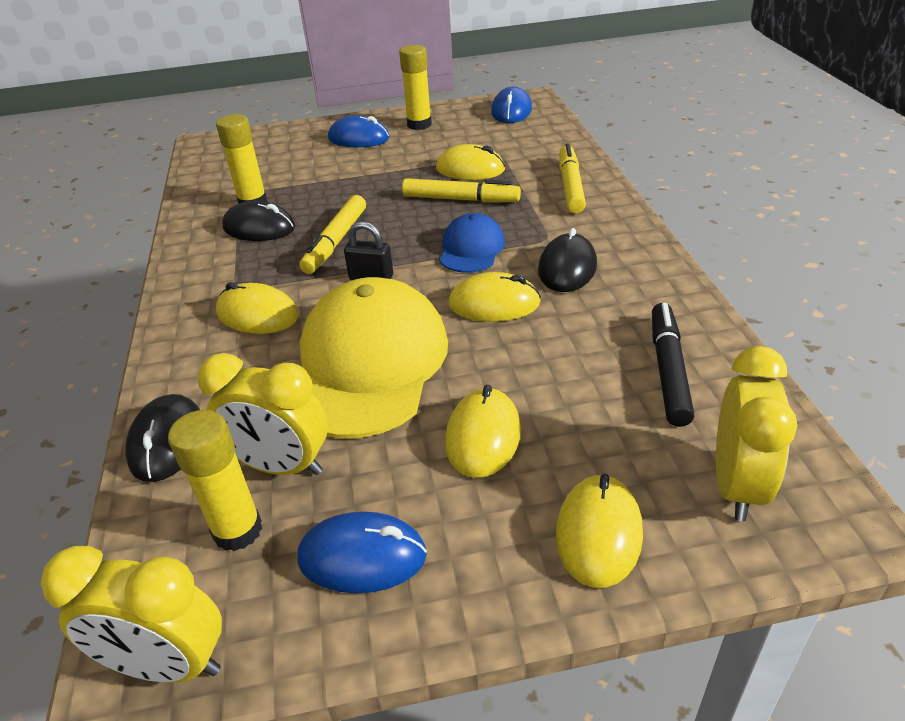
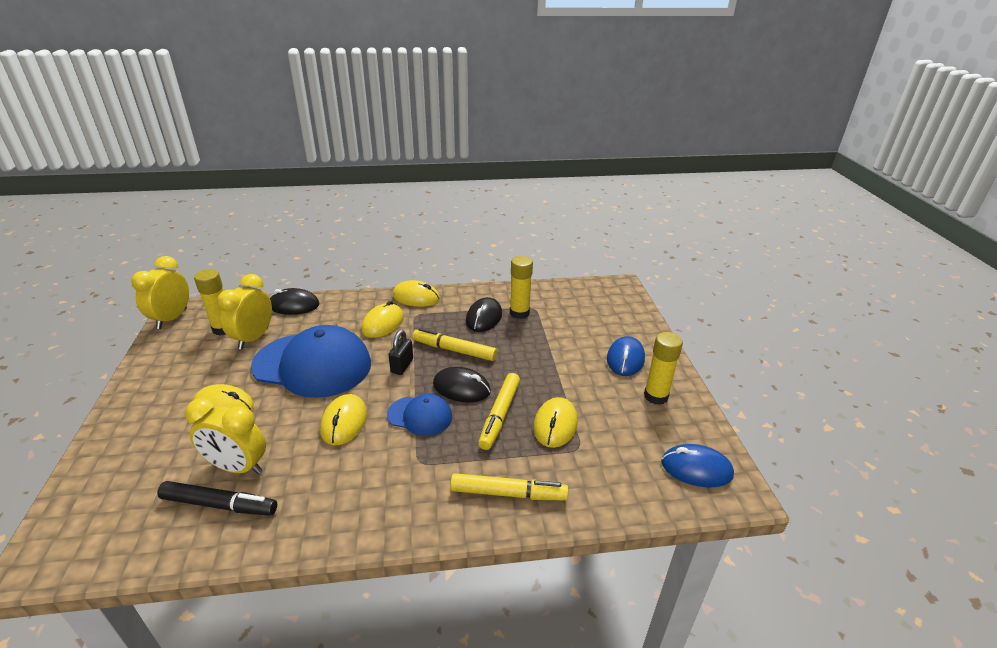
camera: 90 degrees right, 5 degrees down
(362, 557) = (180, 363): blue mouse -> none
(368, 364) = (313, 365): yellow cap -> blue cap
(567, 268) = (370, 469): black mouse -> black mouse (461, 388)
(599, 533) = (125, 443): yellow mouse -> yellow mouse (416, 297)
(736, 485) = (104, 513): yellow clock -> yellow clock (238, 467)

